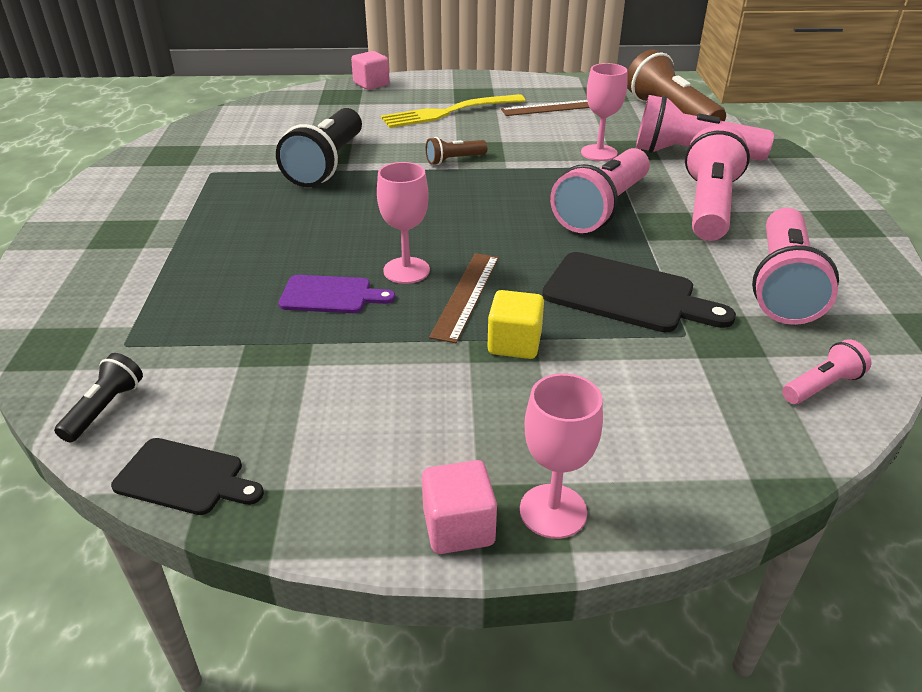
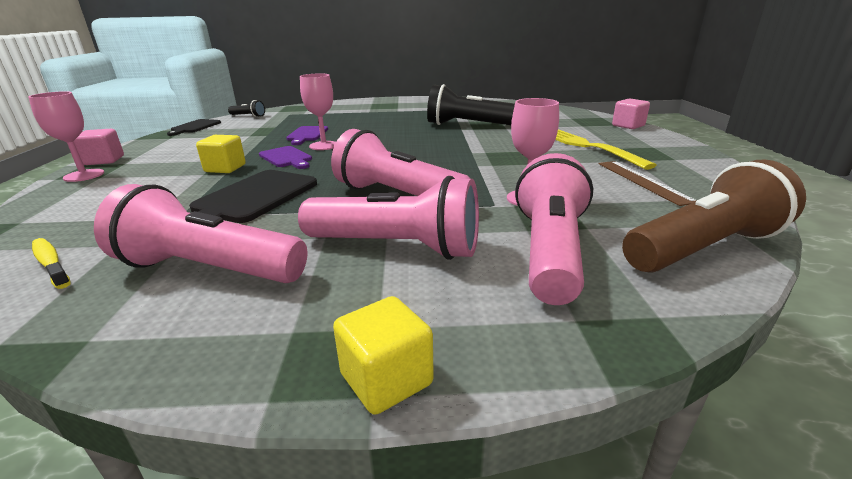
camera: 90 degrees right, 10 degrees down
(454, 160) = (486, 151): brown flashlight -> none
(466, 295) = (286, 158): brown ruler -> purple cutting board
(821, 386) = (51, 263): pink flashlight -> yellow toothbrush
(849, 206) = (386, 379): none -> yellow cube

